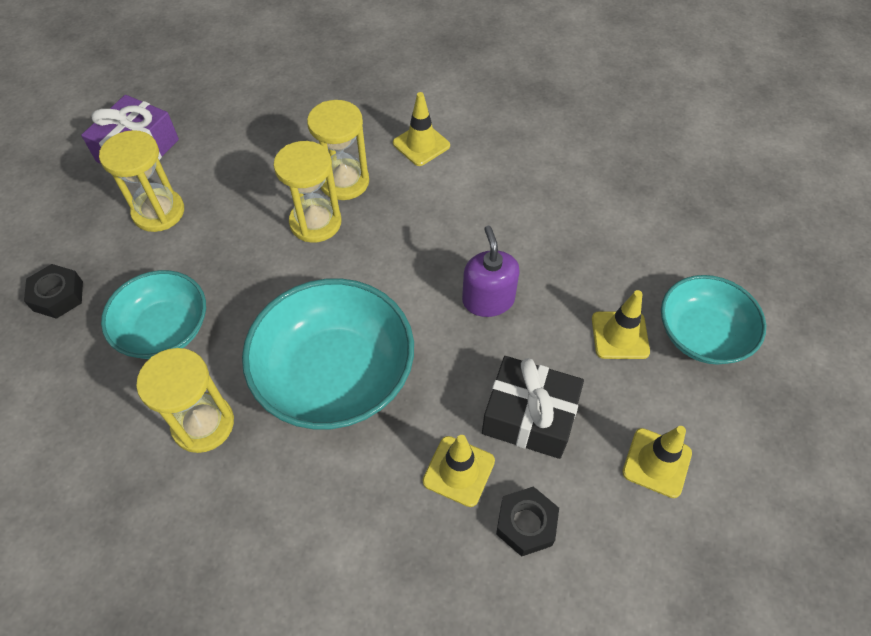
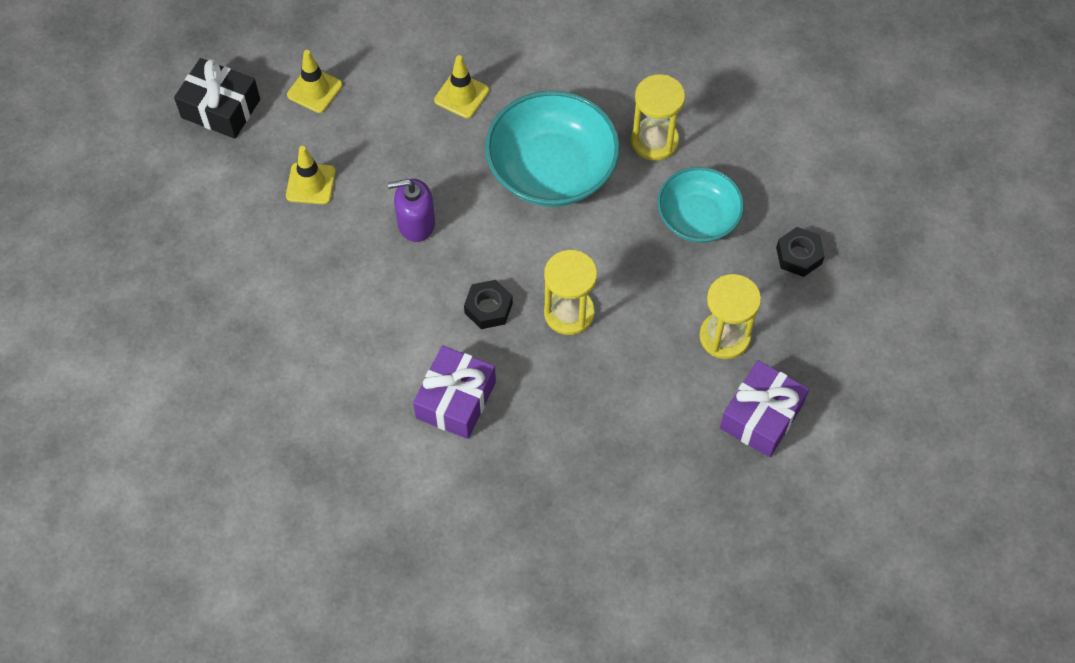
camera: 175 degrees left, 5 degrees up
(344, 181) = (540, 358): yellow hourglass -> none
(421, 144) = (456, 400): yellow traffic cone -> purple gift
(488, 300) = (416, 223): purple soap dispenser -> purple soap dispenser turned 90 degrees clockwise
(526, 524) = (419, 60): black nut -> black nut (488, 308)
(529, 416) = (401, 128): black gift -> black gift (221, 108)
(702, 334) = (241, 179): turquoise bowl -> none

